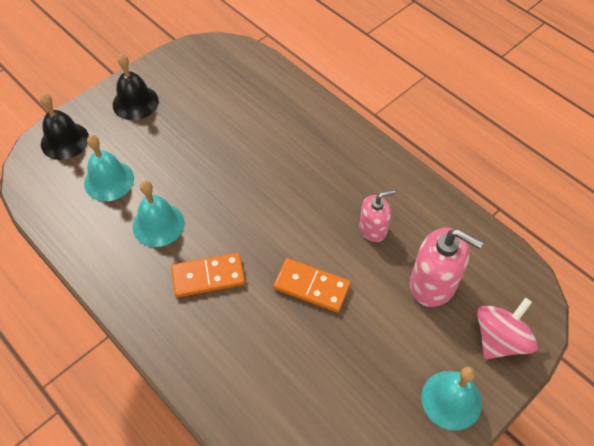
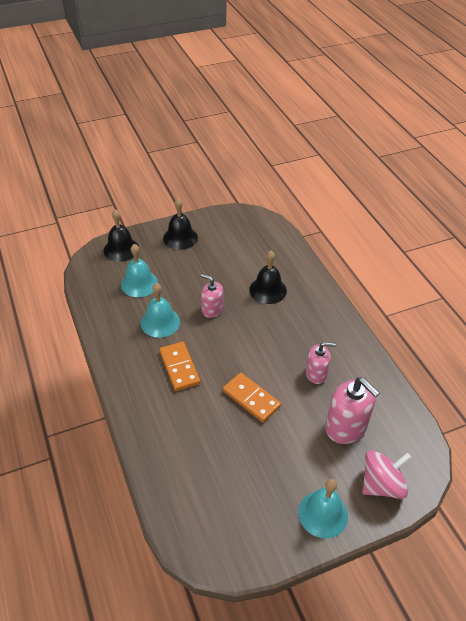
camera: 20 degrees right, 10 degrees down
(208, 276) = (179, 367): orange domino -> orange domino turned 60 degrees clockwise
(216, 186) = (212, 309): none -> pink soap dispenser
(273, 140) = (268, 290): none -> black bell

